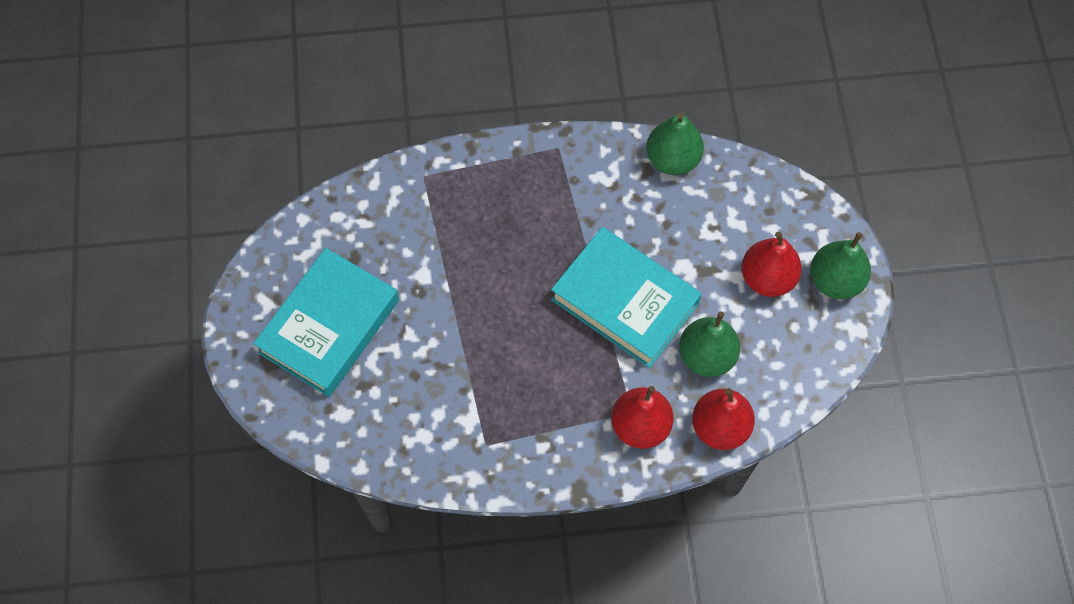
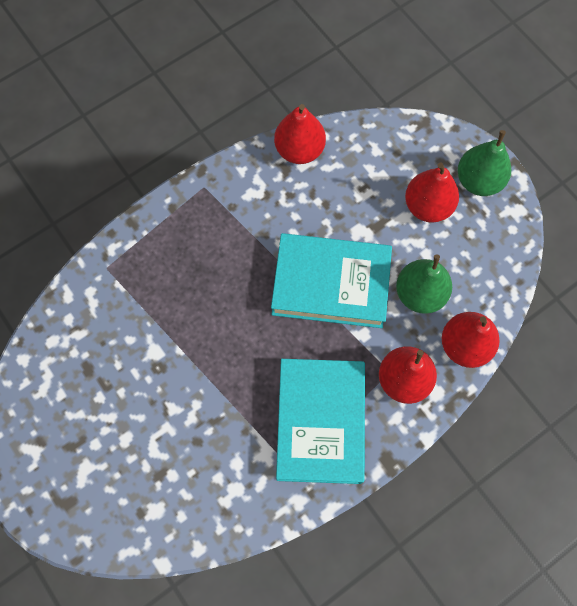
camera: 30 degrees left, 5 degrees up
(329, 326) = (100, 440): turquoise book -> turquoise book (320, 422)
(672, 159) = (299, 150): green pear -> red pear

